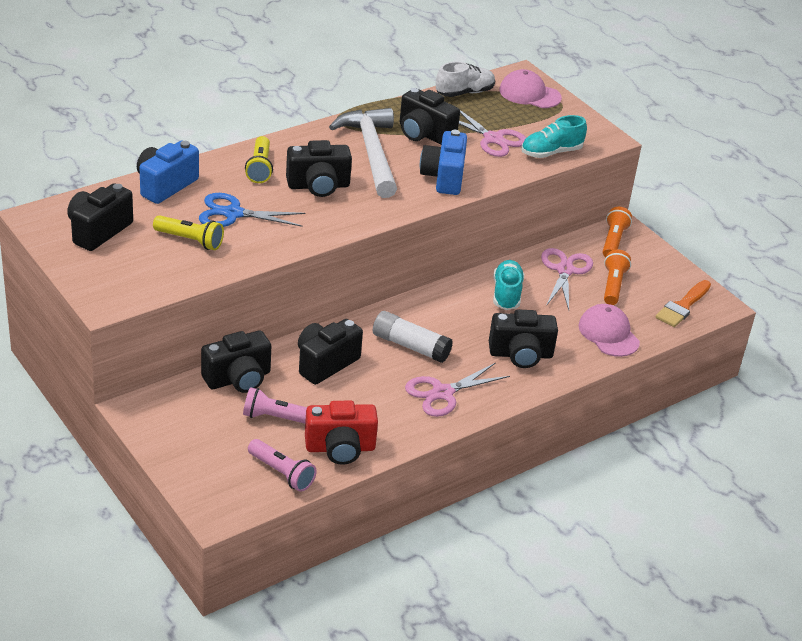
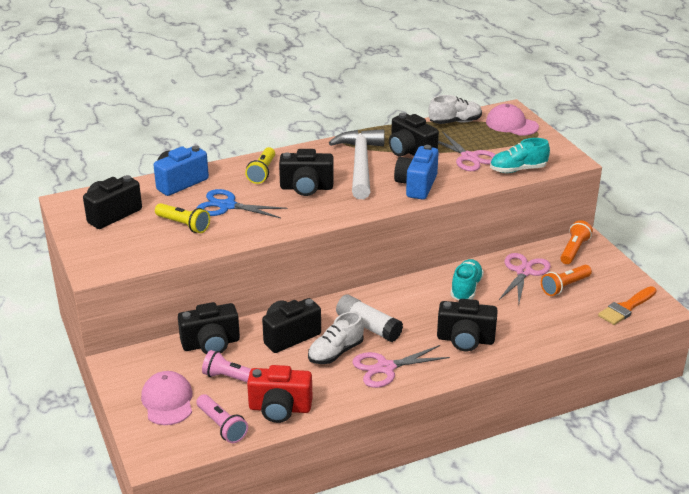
camera: 15 degrees right, 5 degrees down
(383, 379) = (335, 352): none -> white shoe
(608, 334) = (551, 327): pink cap -> pink cap (167, 401)
(613, 285) = (564, 286): orange flashlight -> orange flashlight turned 150 degrees counterclockwise

